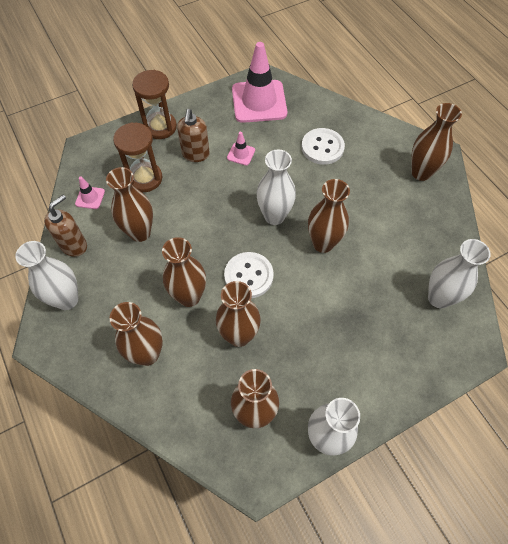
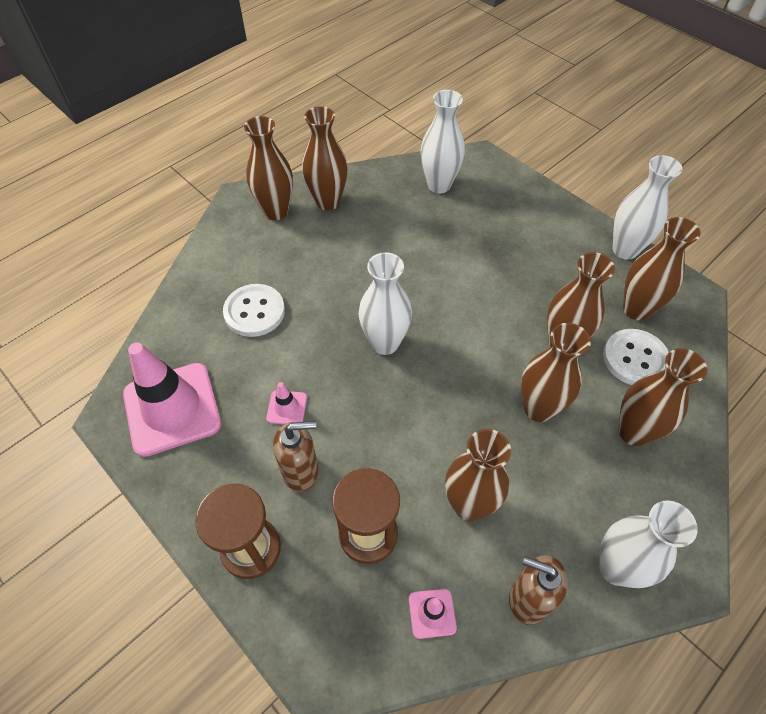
camera: 105 degrees left, 5 degrees down
(248, 276) = (482, 351): white button -> white button (635, 359)
(323, 243) = (408, 286): brown vase -> brown vase (328, 202)

